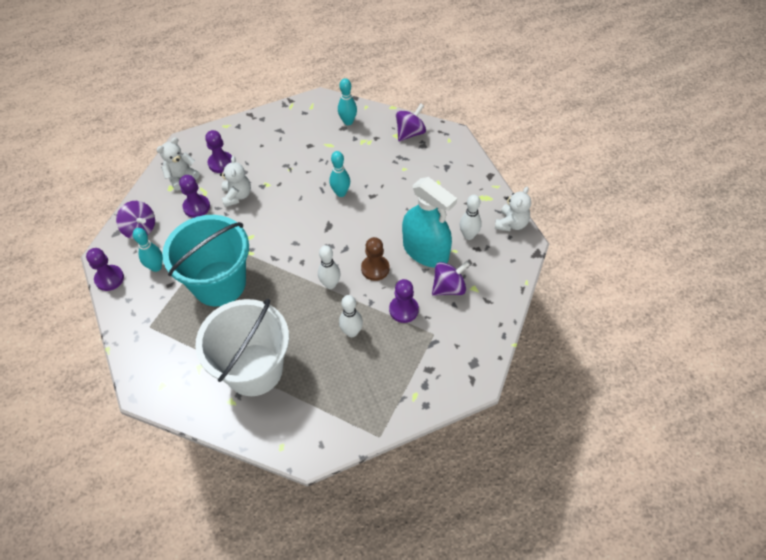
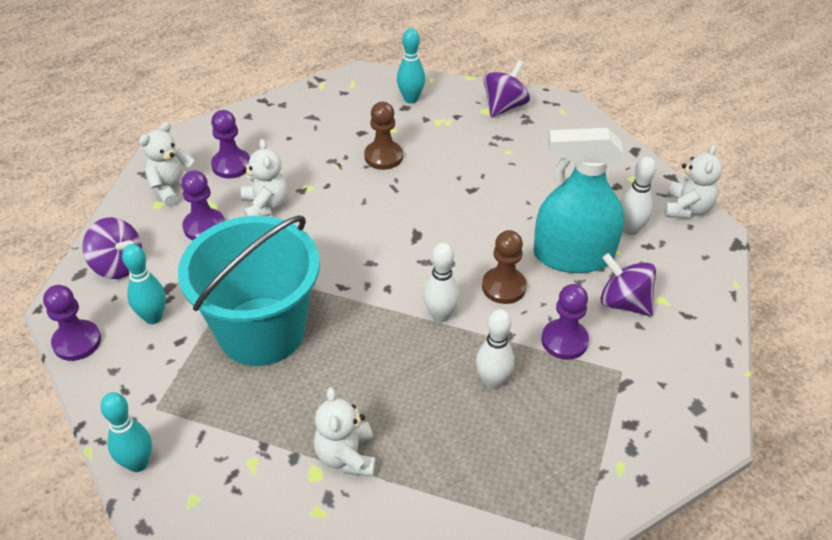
camera: 10 degrees left, 10 degrees down
(254, 369) = (346, 456): white bucket -> white teddy bear
(320, 165) = (383, 157): none -> brown pawn
(341, 193) = (424, 190): turquoise bowling pin -> turquoise bowling pin (138, 463)
(425, 251) = (573, 256): turquoise spray bottle -> turquoise spray bottle turned 150 degrees clockwise
(449, 287) = (624, 302): purple spinning top -> purple spinning top turned 105 degrees counterclockwise

